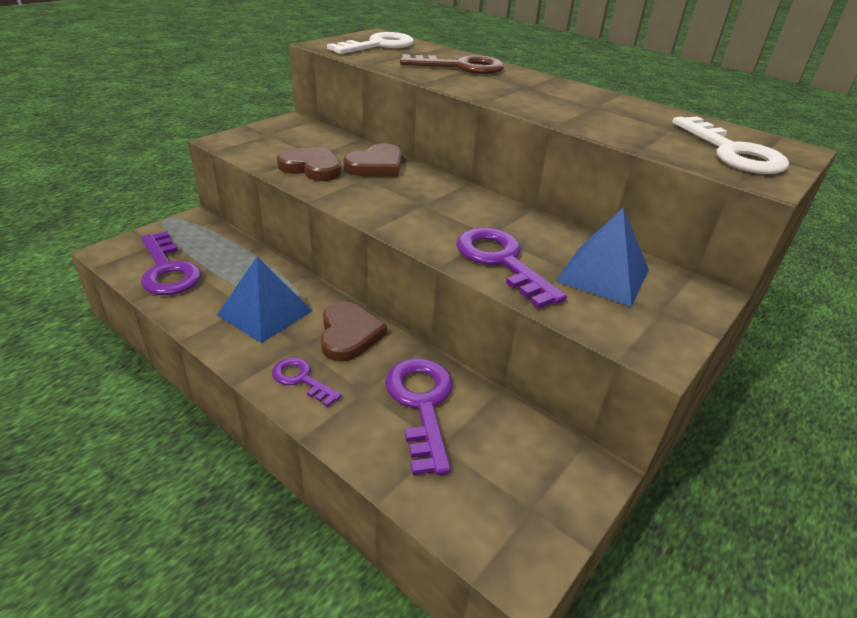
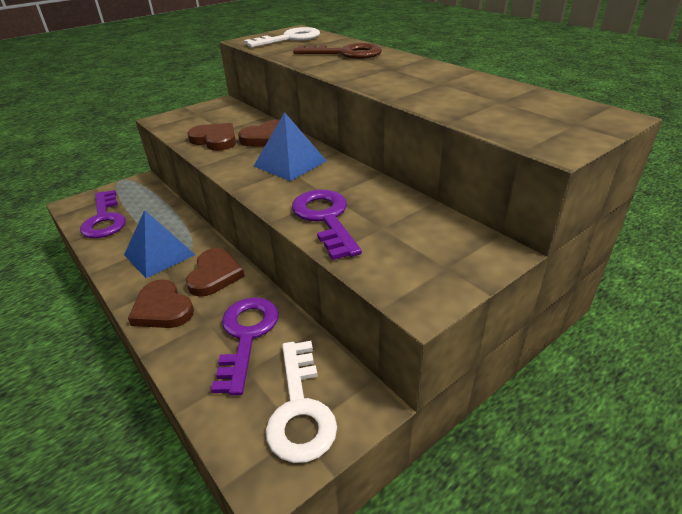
camera: 15 degrees right, 0 degrees up
(301, 379) = (162, 309): purple key -> brown heart
(603, 275) = (410, 233): blue pyramid -> blue pyramid (290, 163)
(732, 152) = (543, 121): white key -> white key (300, 409)

